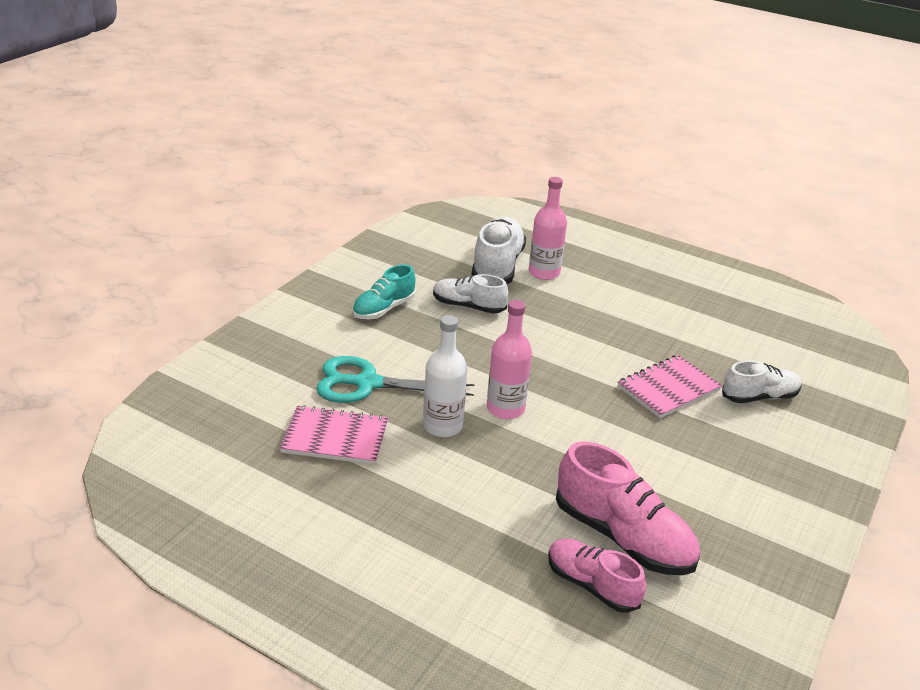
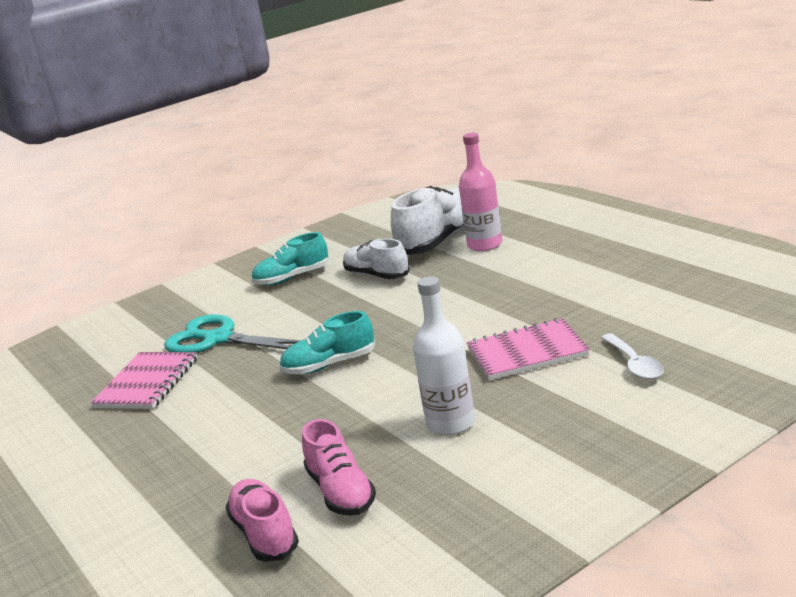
camera: 30 degrees right, 10 degrees down
(335, 438) = (147, 383): pink notebook -> pink notebook turned 75 degrees clockwise
(442, 426) = (253, 378): white bottle -> white bottle (451, 423)
(505, 408) = (329, 365): pink bottle -> turquoise shoe
(623, 537) = (341, 492): pink shoe -> pink shoe, size x0.63
(759, 397) = (634, 364): white shoe -> white spoon

